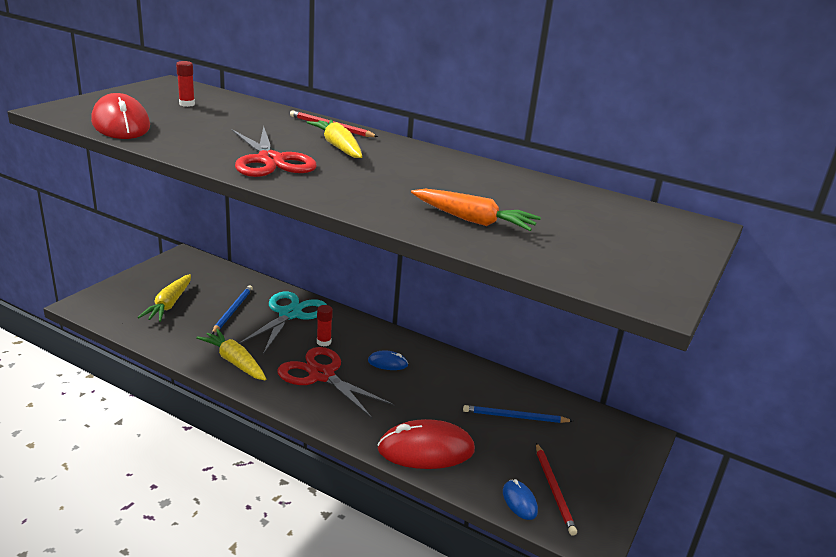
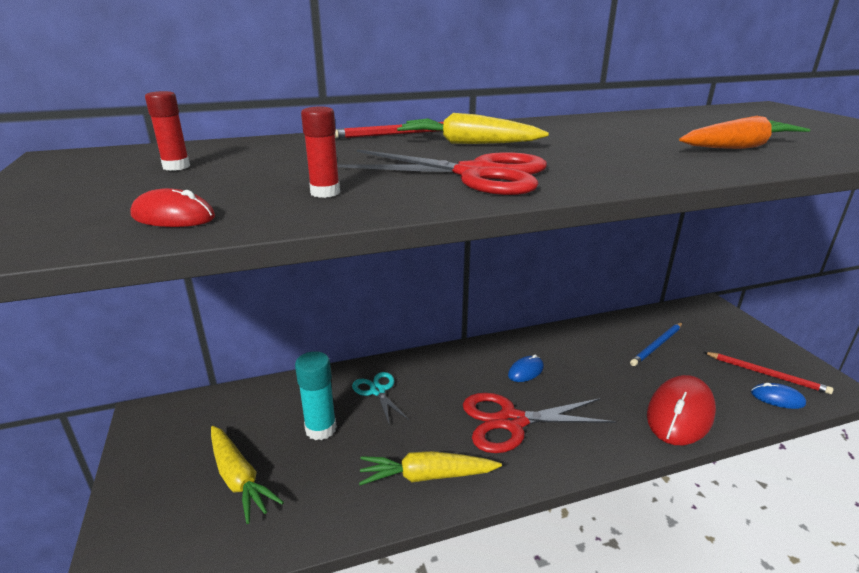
camera: 45 degrees left, 0 degrees up
(121, 124) = (173, 216): red mouse -> red mouse, size x0.49
(233, 310) = (321, 429): blue pencil -> turquoise glue stick
(290, 314) = (378, 391): turquoise scissors -> turquoise scissors, size x0.57
(324, 342) = (453, 393): red glue stick -> red glue stick (325, 192)

